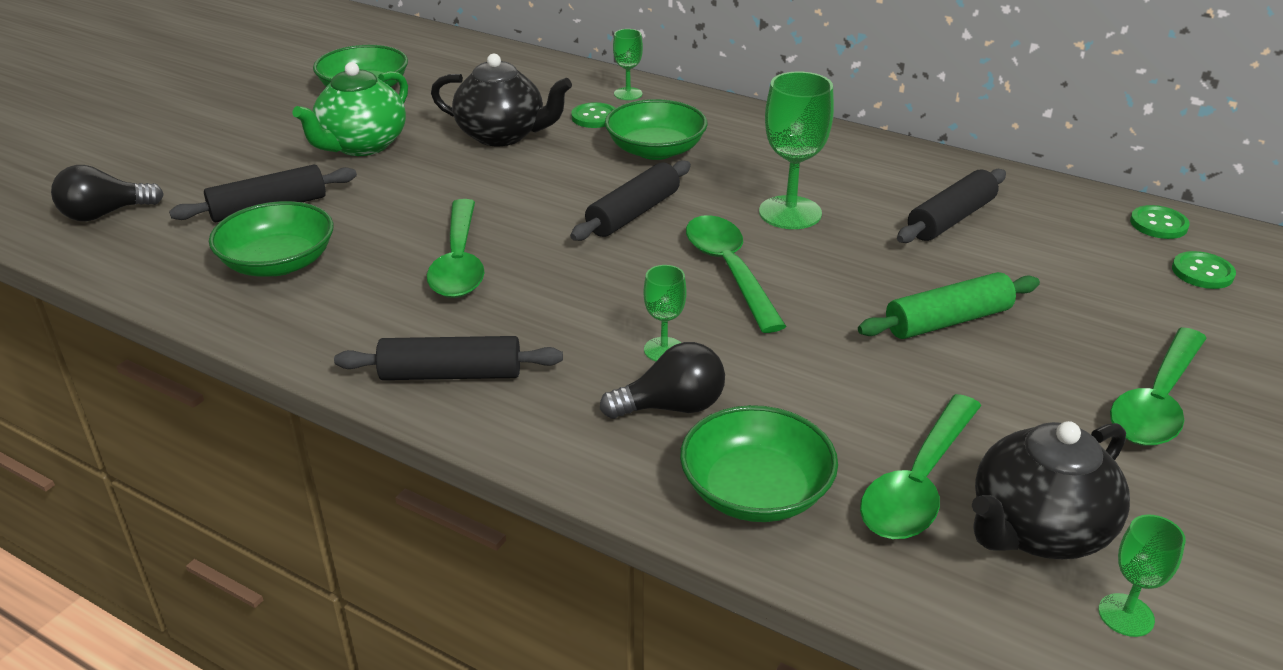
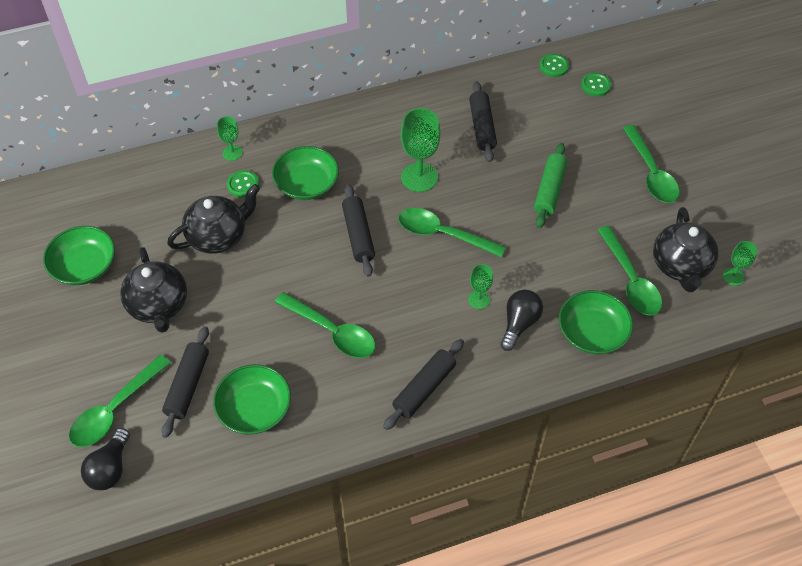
camera: 50 degrees left, 20 degrees up
(191, 182) = (115, 409): none -> green spoon
(361, 145) = (159, 306): green teapot -> black teapot

